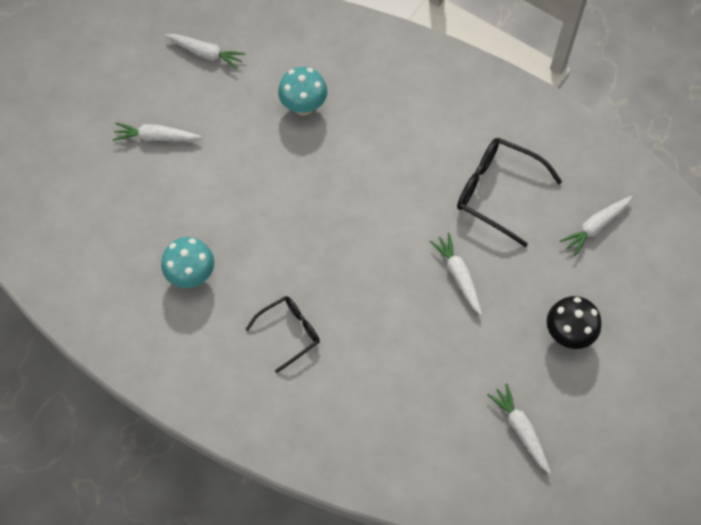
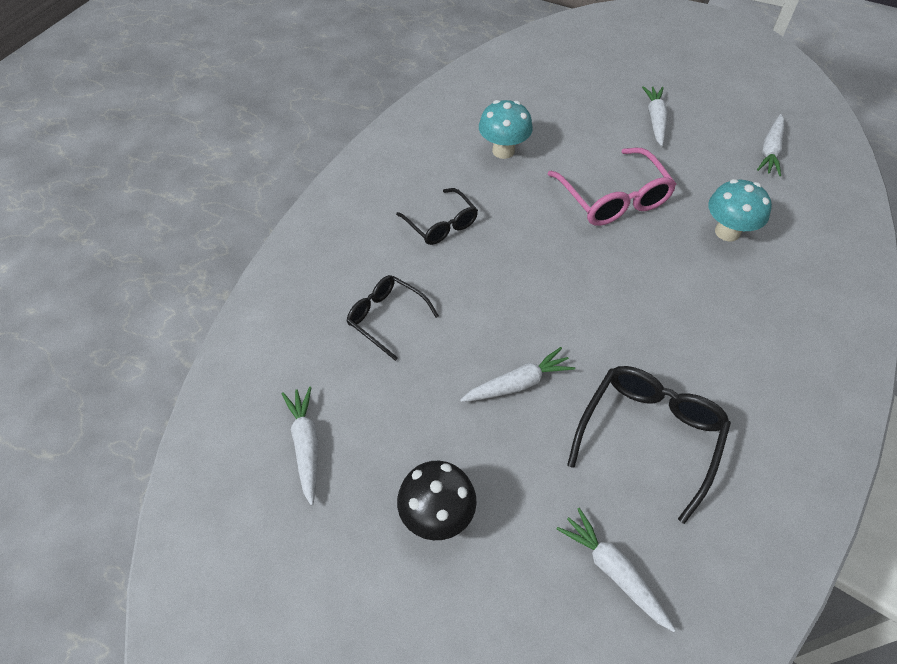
camera: 90 degrees right, 10 degrees down
(261, 186) = (613, 199): none -> pink glasses
(397, 376) = (386, 318): none -> black glasses
(520, 430) = (306, 446): white carrot -> white carrot turned 75 degrees counterclockwise

